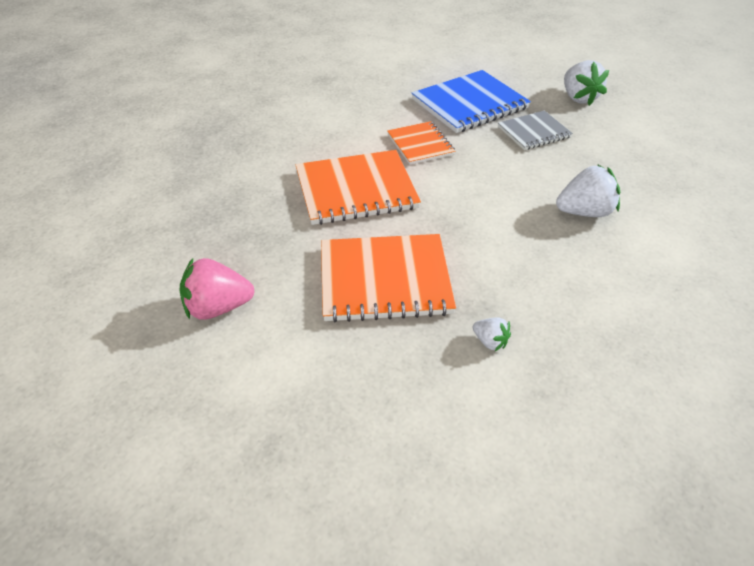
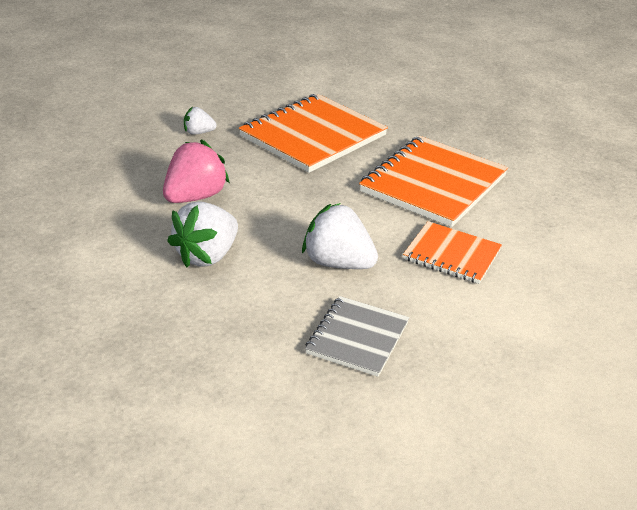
camera: 135 degrees right, 10 degrees down
(218, 308) = (390, 85): pink strawberry -> pink strawberry (194, 197)
(469, 104) = (486, 345): blue notebook -> none
(578, 98) = (365, 447): white strawberry -> white strawberry (337, 263)

